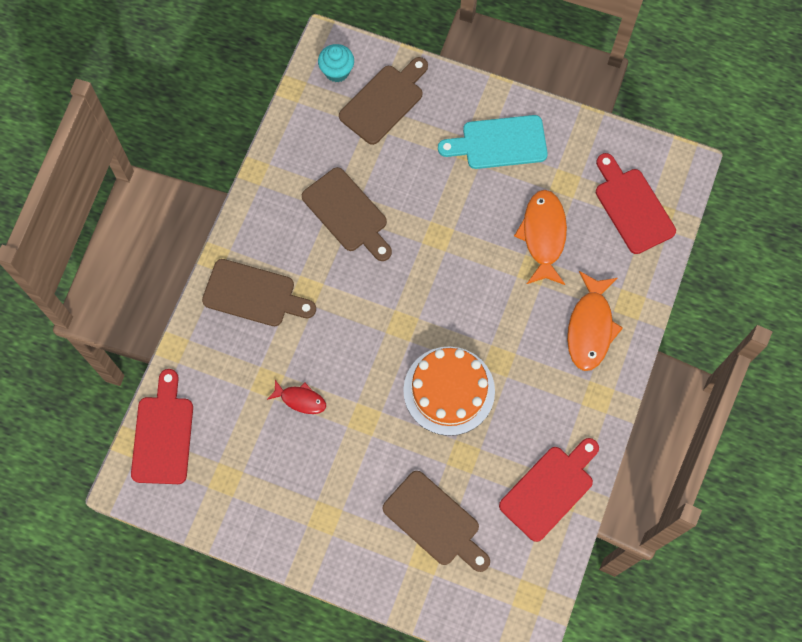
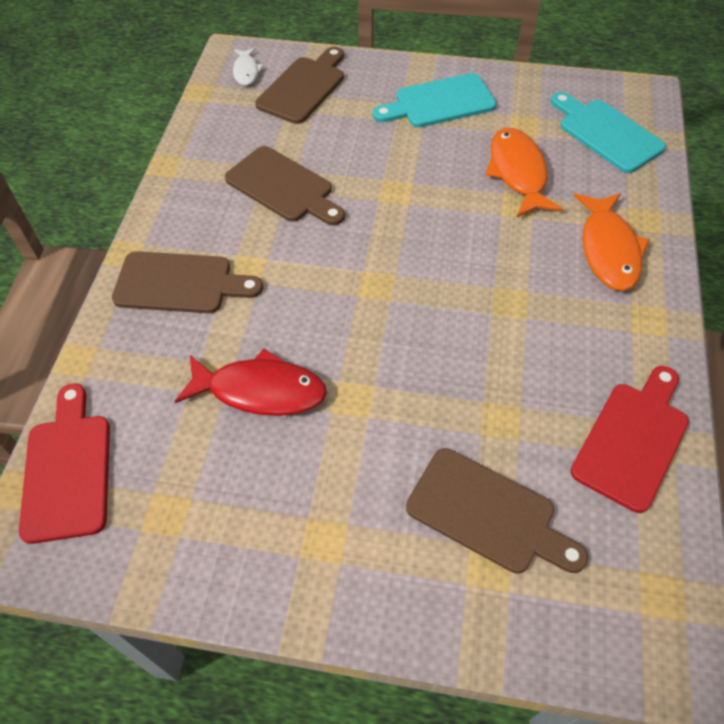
camera: 10 degrees left, 15 degrees down
(300, 399) = (260, 391): red fish -> red fish, size x1.79
(337, 71) = (246, 71): turquoise cupcake -> white fish
(449, 390) = (457, 345): orange cake -> none
(632, 207) = (606, 133): red cutting board -> turquoise cutting board

